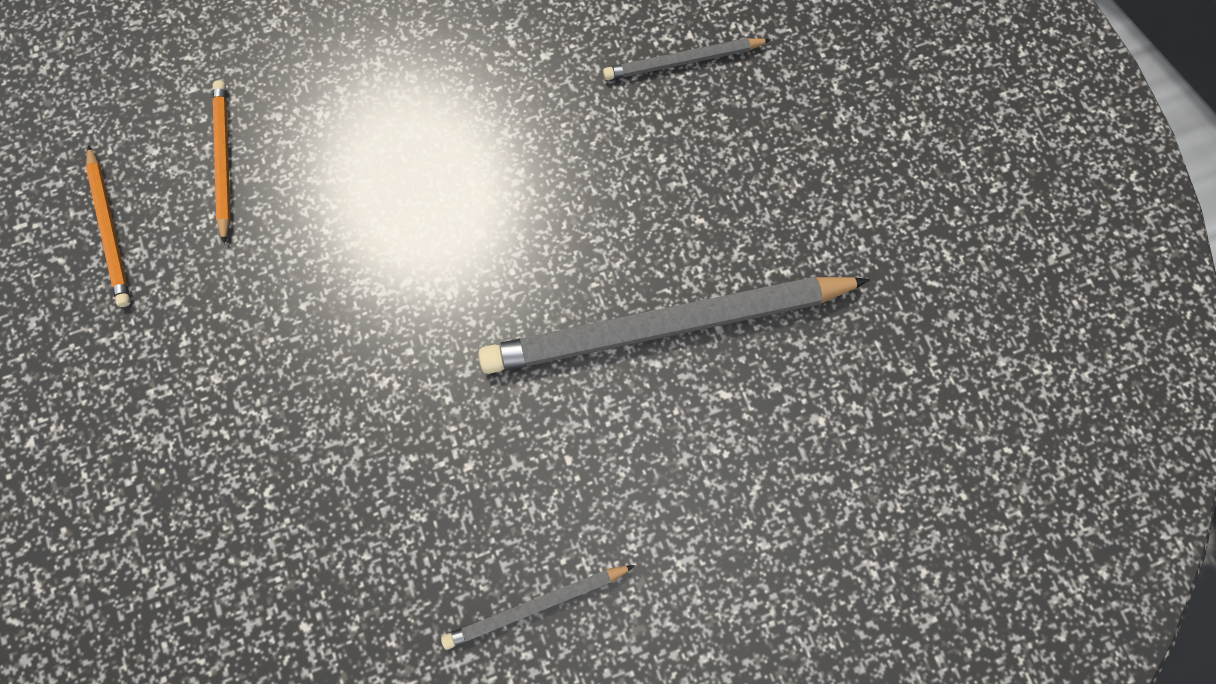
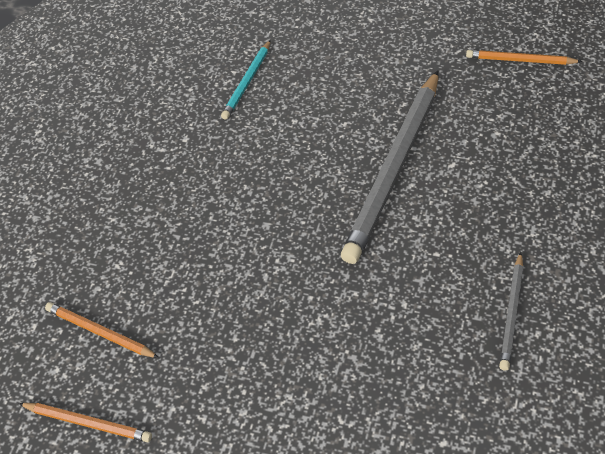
camera: 50 degrees left, 20 degrees down
(683, 61) = (247, 82): grey pencil -> turquoise pencil
(979, 376) = (520, 60): none -> orange pencil

